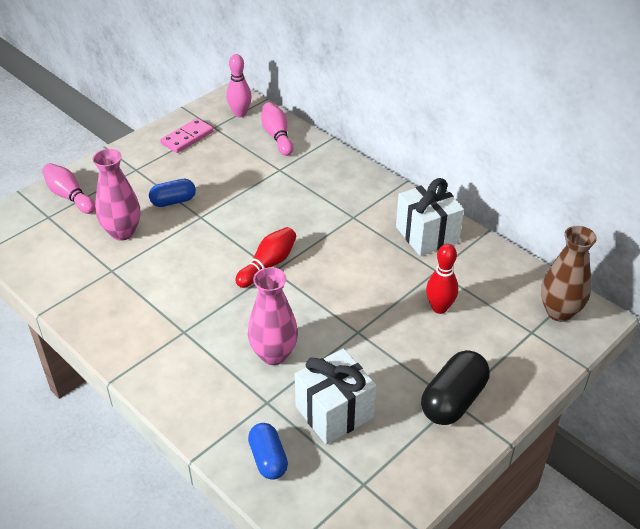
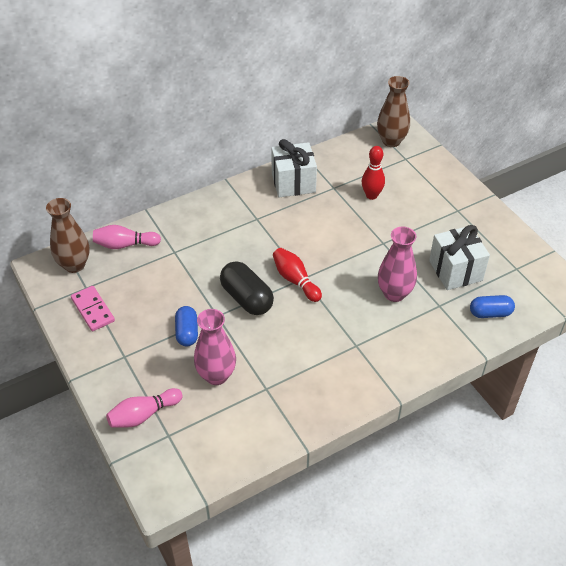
camera: 75 degrees left, 5 degrees up
(240, 114) = (74, 265): pink bowling pin -> brown vase
(453, 400) = (456, 210): black capsule -> black capsule (247, 298)

